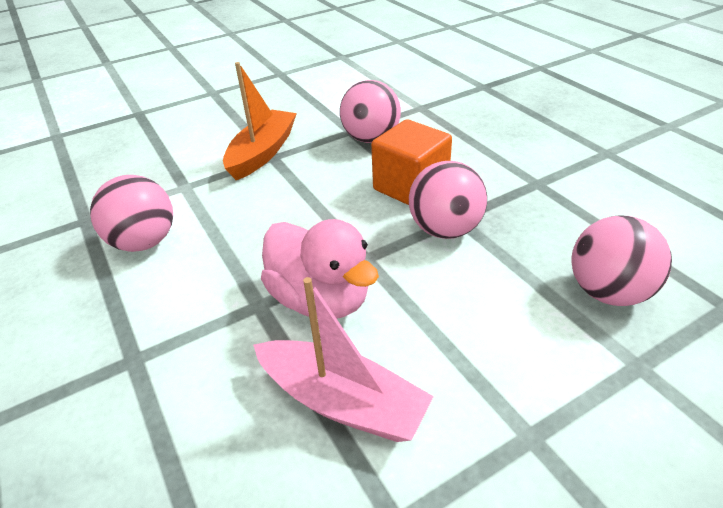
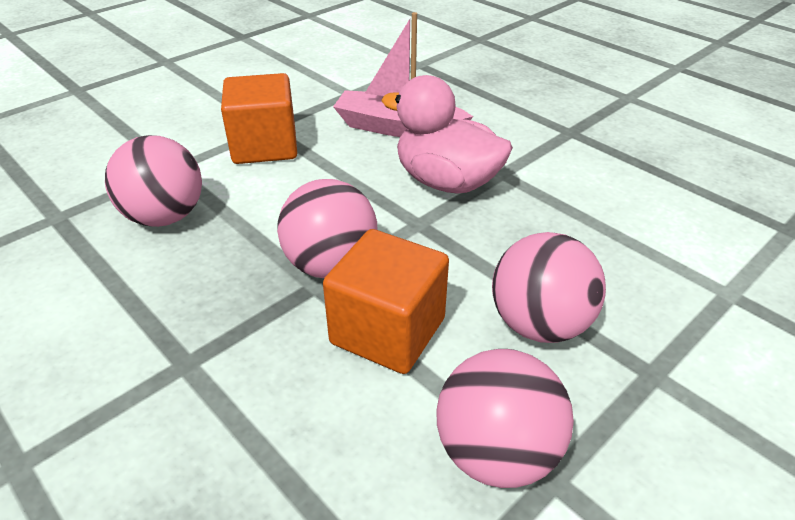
camera: 165 degrees right, 0 degrees up
(144, 242) = (679, 212): pink ball -> pink ball (539, 324)
(262, 153) = (680, 381): orange boat -> none
(528, 390) = (265, 146): none -> orange cube

